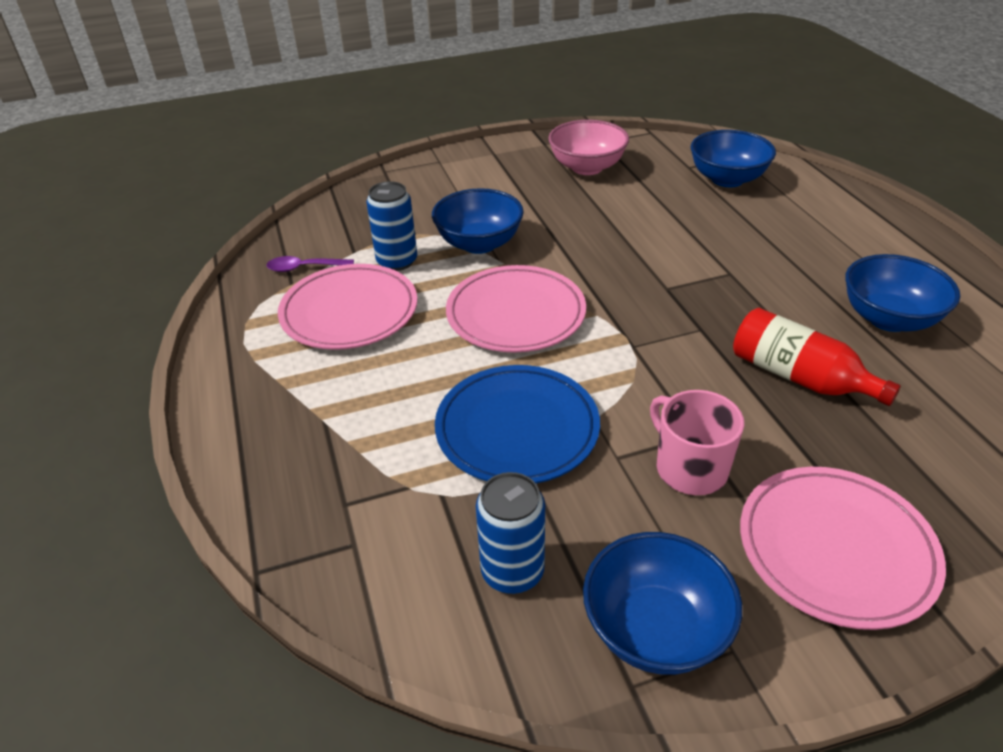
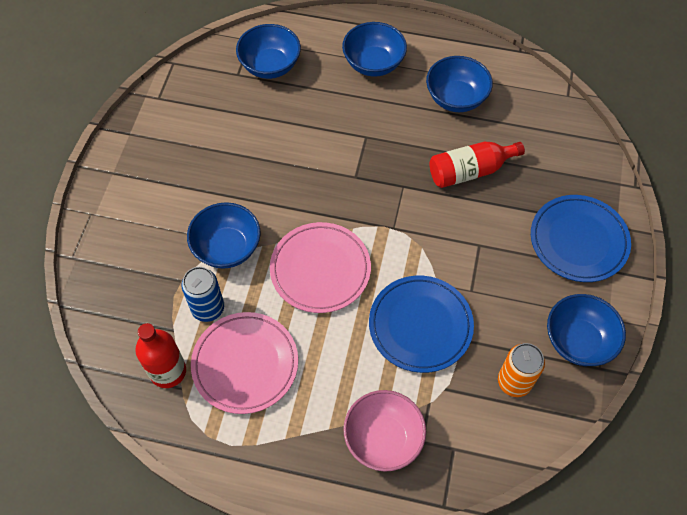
camera: 60 degrees left, 20 degrees up
(304, 268) = (168, 371): purple spoon -> red bottle
(512, 571) = (514, 382): blue can -> orange can
(587, 167) = (186, 129): pink bowl -> pink bowl (383, 438)
(690, 468) = (498, 264): pink mug -> none
(835, 238) = (373, 63): none -> blue bowl
(836, 549) = (578, 240): pink plate -> blue plate

